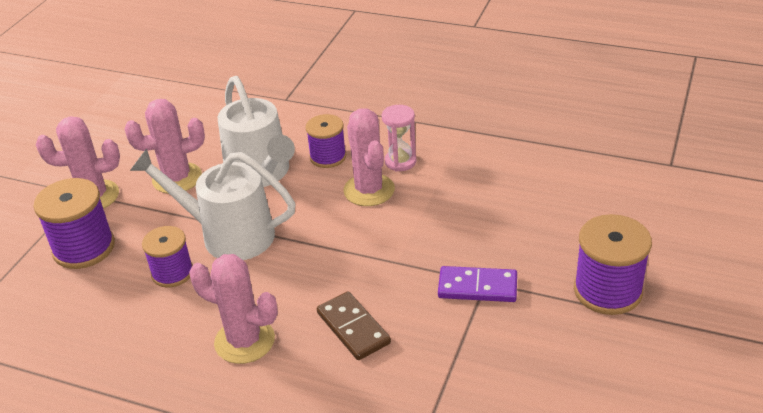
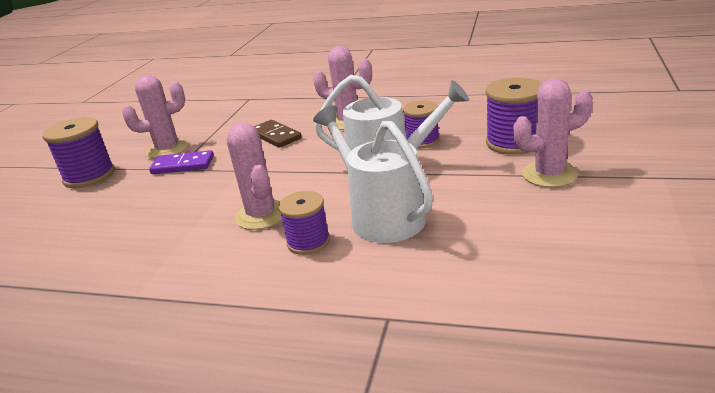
camera: 175 degrees right, 10 degrees down
(177, 178) = (473, 200): pink cactus -> pink cactus (168, 149)
(400, 161) = (224, 247): pink hourglass -> none

